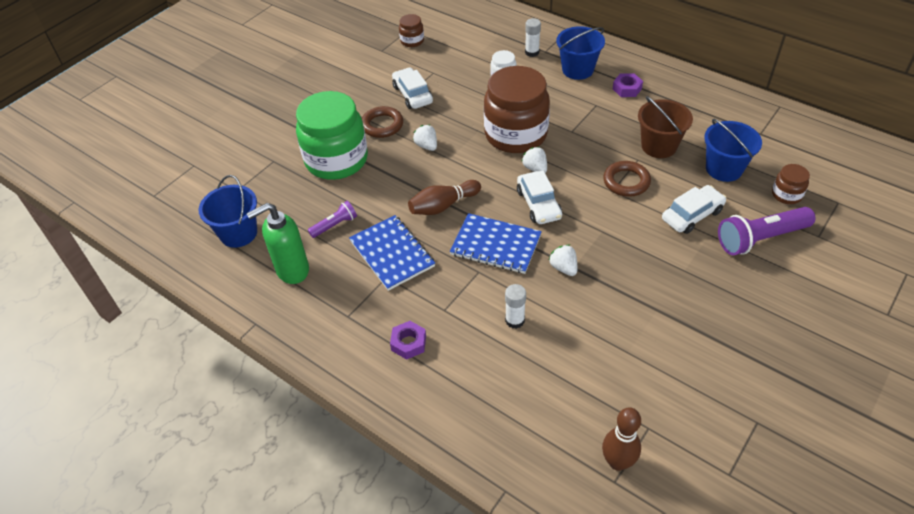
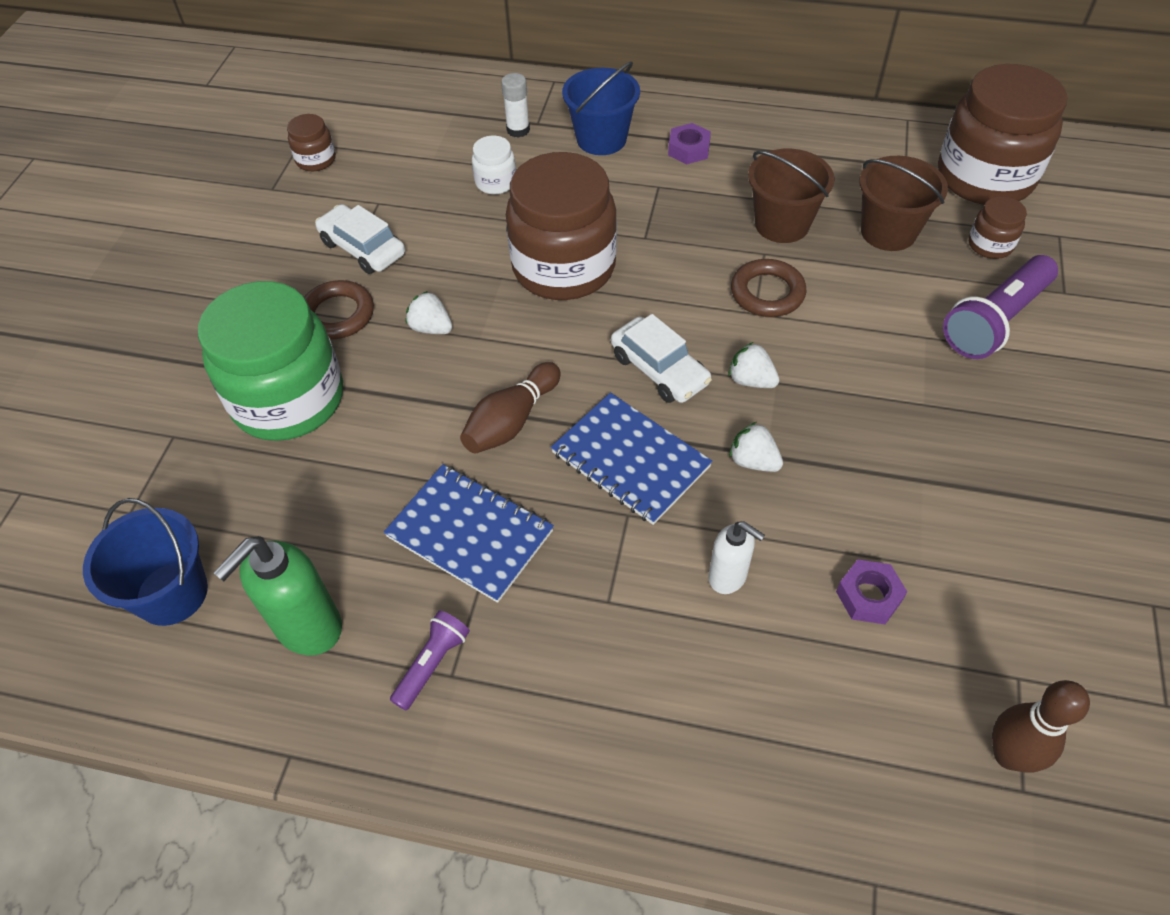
camera: 25 degrees left, 5 degrees up
(335, 225) = (344, 517): purple flashlight -> purple flashlight (432, 664)
(408, 343) = (581, 684): purple nut -> purple nut (868, 596)
(495, 245) = (630, 460): blue notebook -> blue notebook turned 45 degrees clockwise
(514, 320) = (728, 577): white glue stick -> white soap dispenser
(535, 168) = (623, 313): white strawberry -> white strawberry (751, 380)
(692, 215) = (886, 315): white car -> none
(724, 169) = (888, 232): blue bucket -> brown bucket
(809, 154) = (984, 177): none -> brown jar

